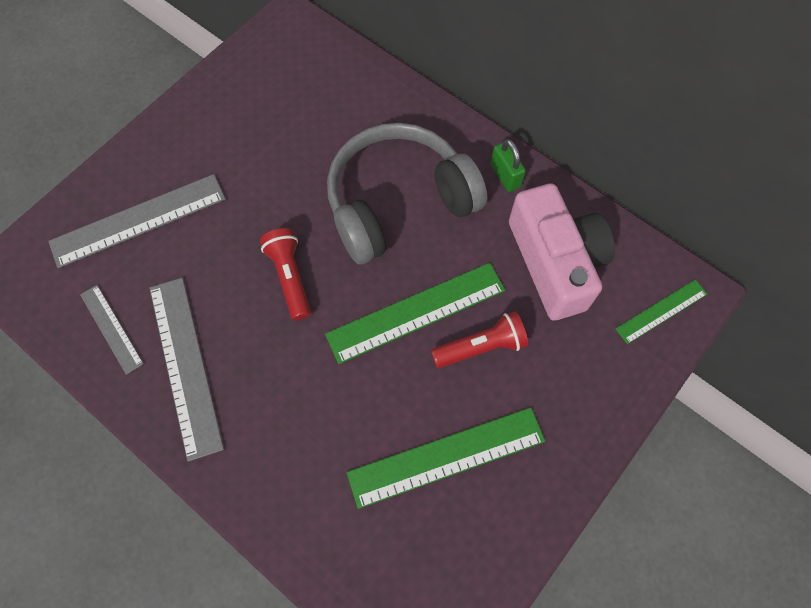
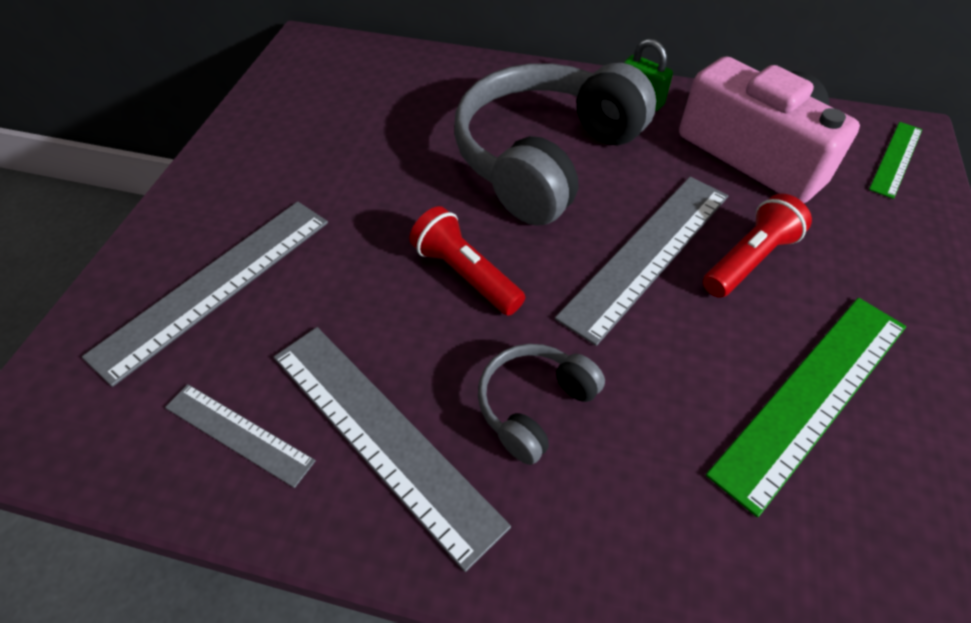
camera: 25 degrees left, 15 degrees down
(278, 386) = (534, 406): none -> grey headphones
(416, 312) = (647, 254): green ruler -> grey ruler

